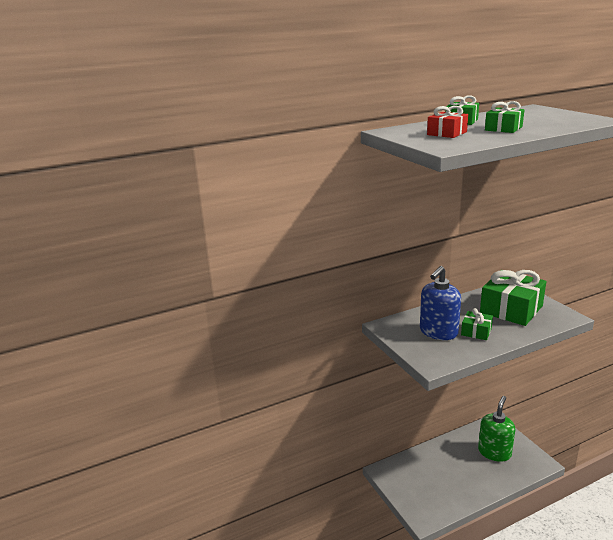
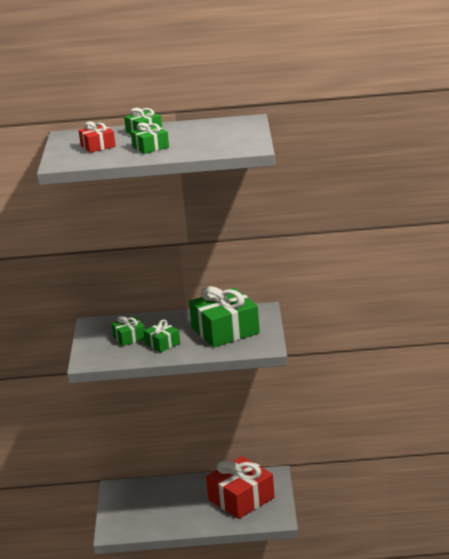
camera: 25 degrees right, 0 degrees up
(438, 332) = (129, 337): blue soap dispenser -> green gift
(494, 452) = (241, 499): green soap dispenser -> red gift

